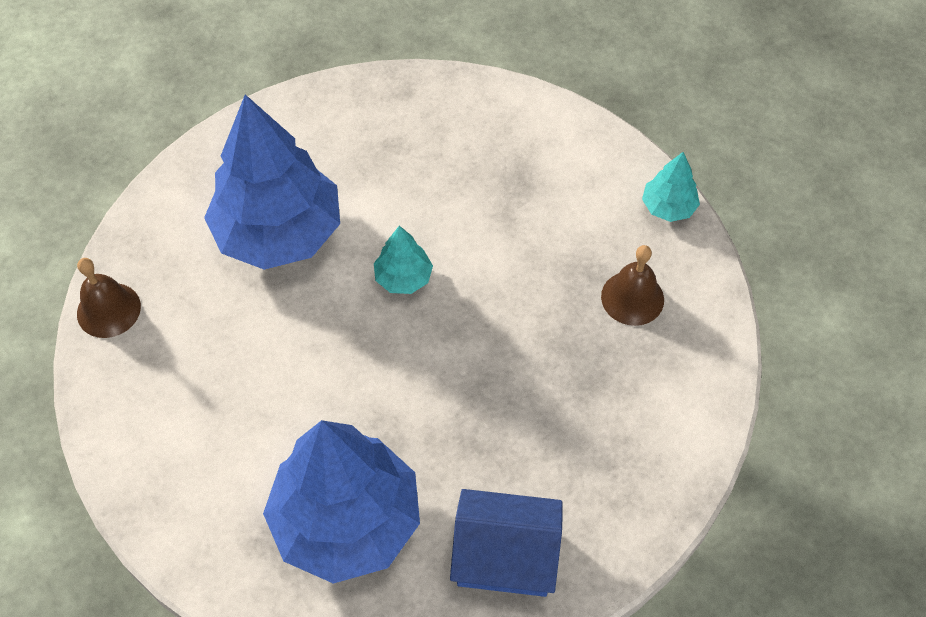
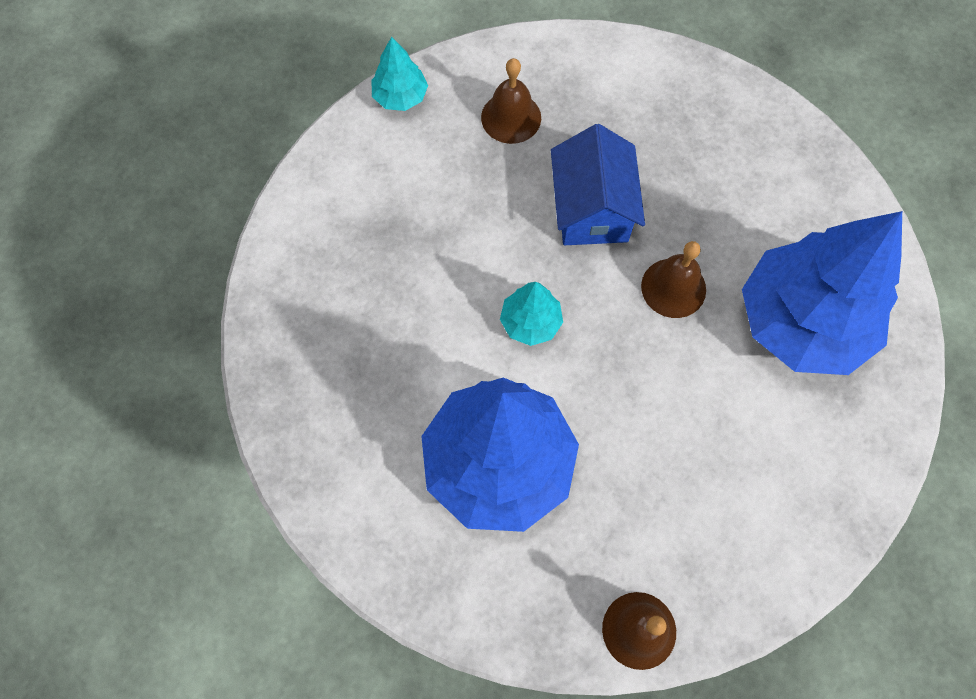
camera: 100 degrees left, 10 degrees up
(411, 407) = (673, 288): none -> brown bell
(505, 556) = (792, 188): blue house -> blue house (592, 209)

